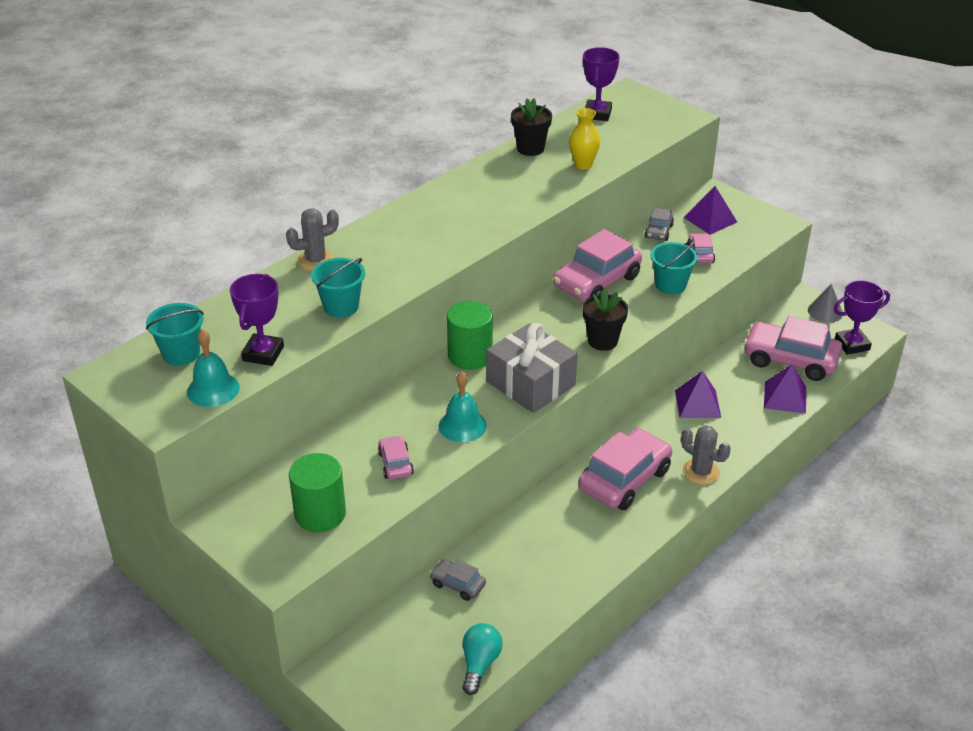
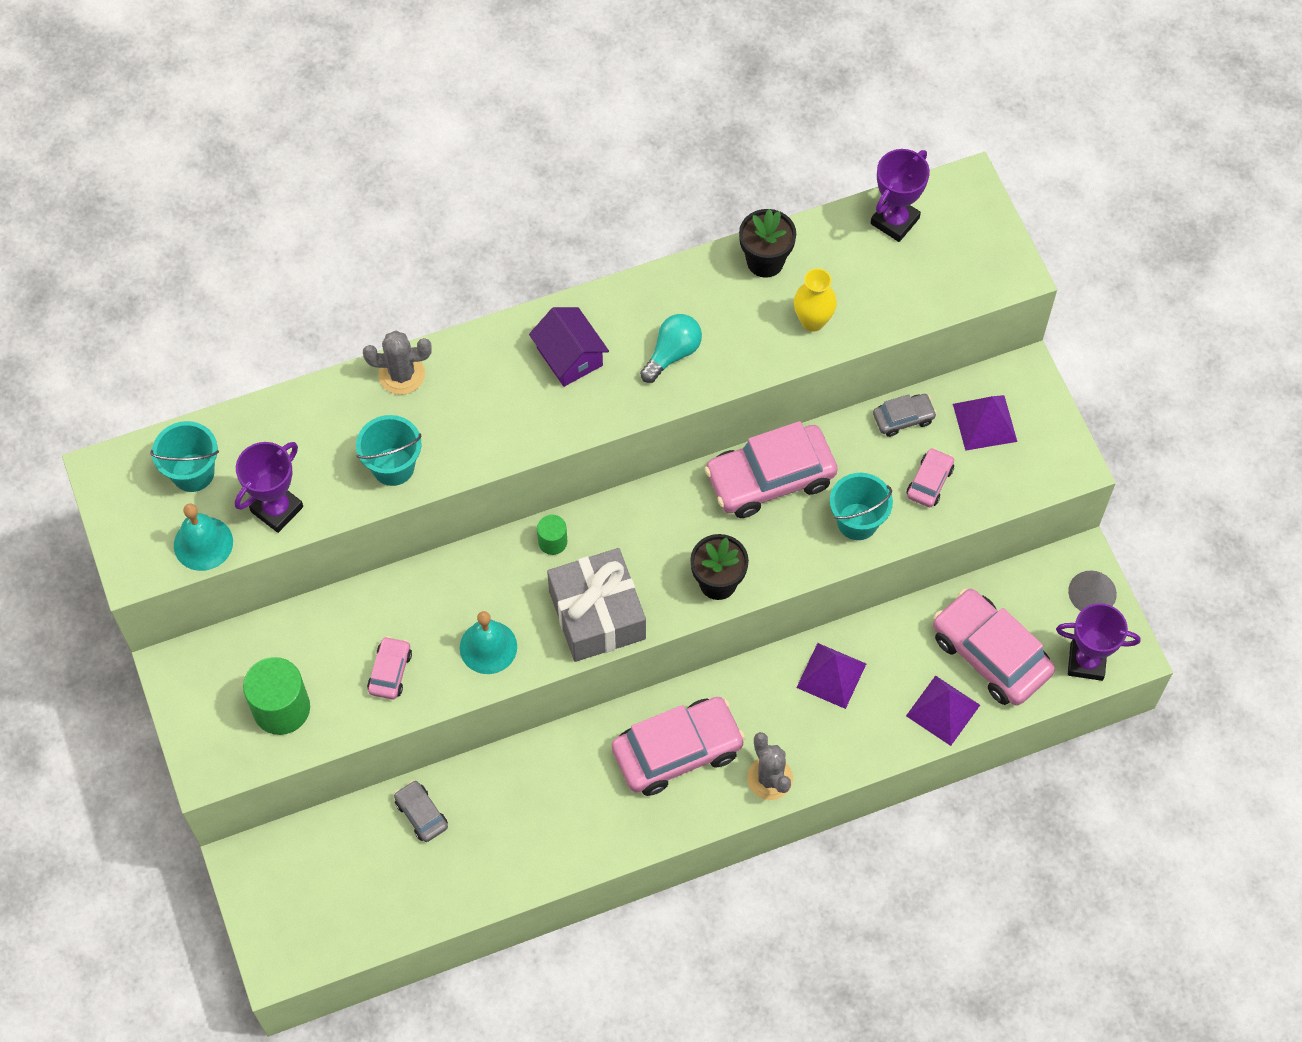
camera: 25 degrees right, 25 degrees up
(432, 221) = (569, 356): none -> purple house
(470, 356) = (552, 542): green cylinder -> green cylinder, size x0.52
(479, 664) = (393, 922): turquoise light bulb -> turquoise light bulb (672, 353)
(658, 231) = (903, 418): grey car -> grey car turned 150 degrees counterclockwise

